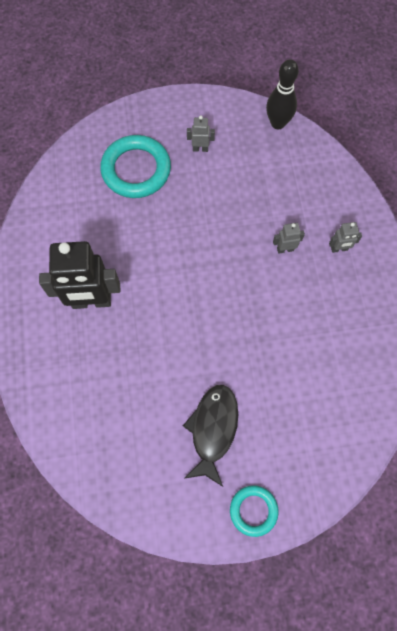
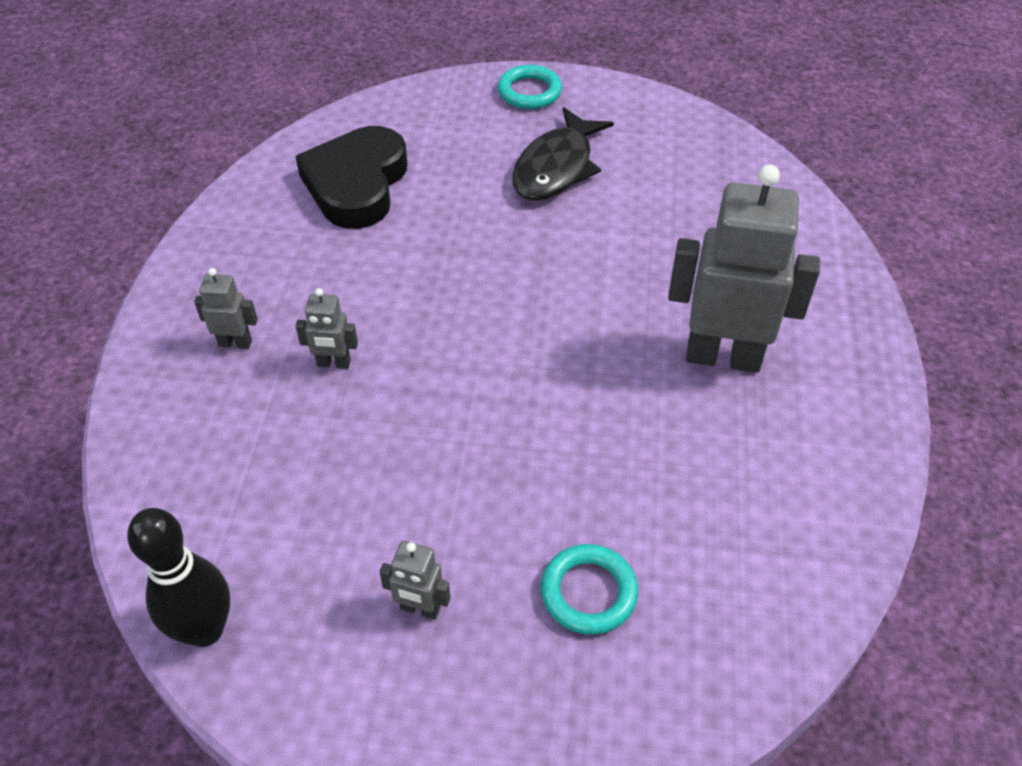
camera: 165 degrees left, 20 degrees down
(91, 301) = (723, 356): black robot -> grey robot
(136, 170) = (588, 592): turquoise ring -> turquoise ring, size x0.57
(332, 380) = (356, 184): none -> black heart

